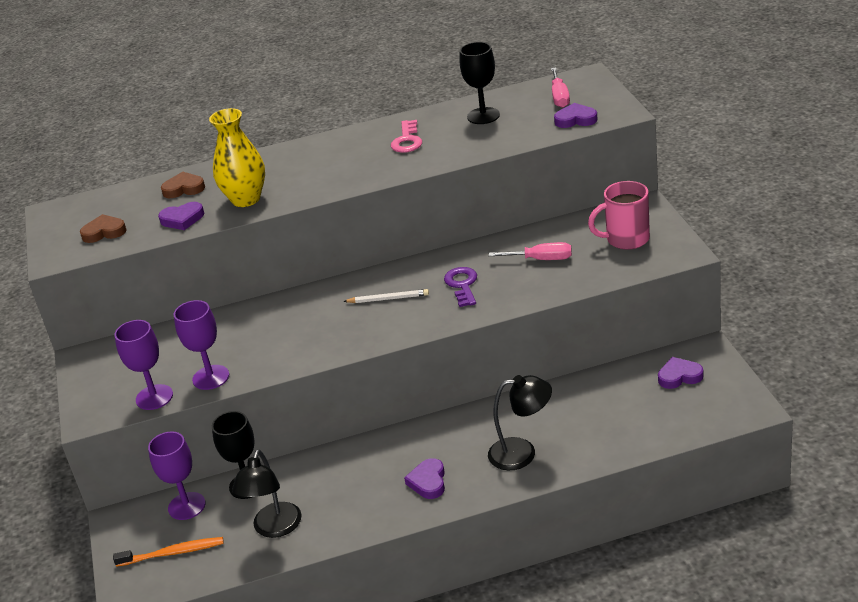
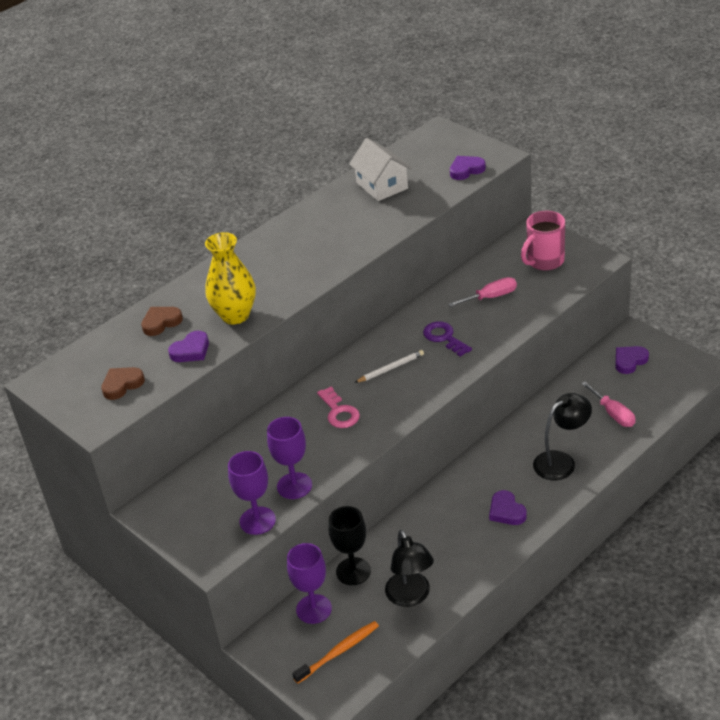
camera: 30 degrees left, 5 degrees up
(407, 140) = (335, 224): pink key -> pink key (339, 412)
(483, 116) = (382, 186): black goblet -> white house
(559, 97) = (433, 154): pink screwdriver -> pink screwdriver (613, 414)

